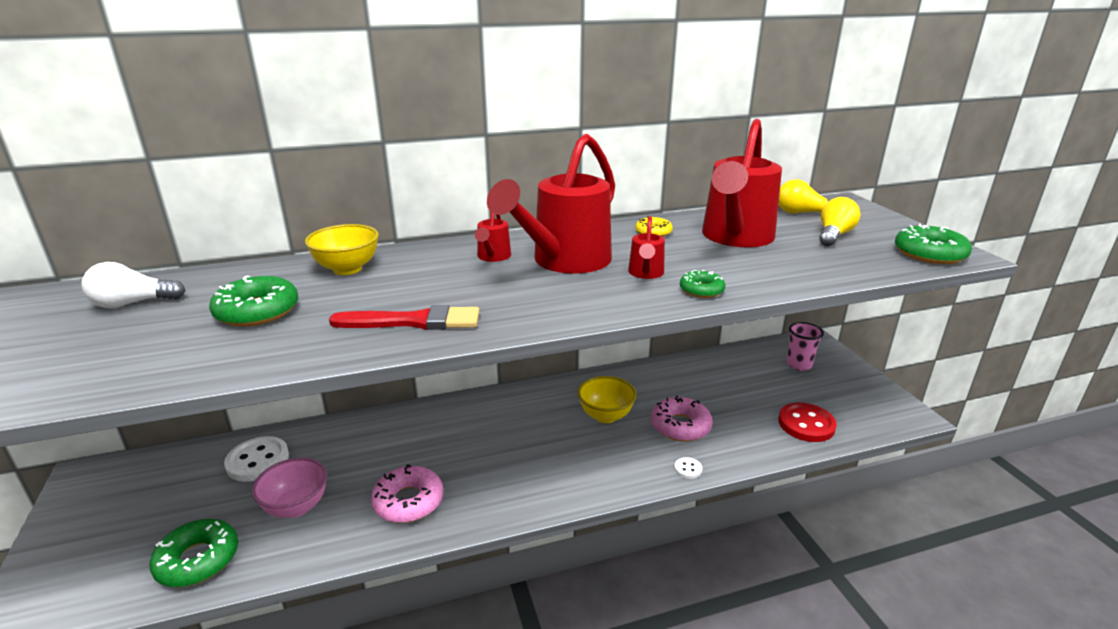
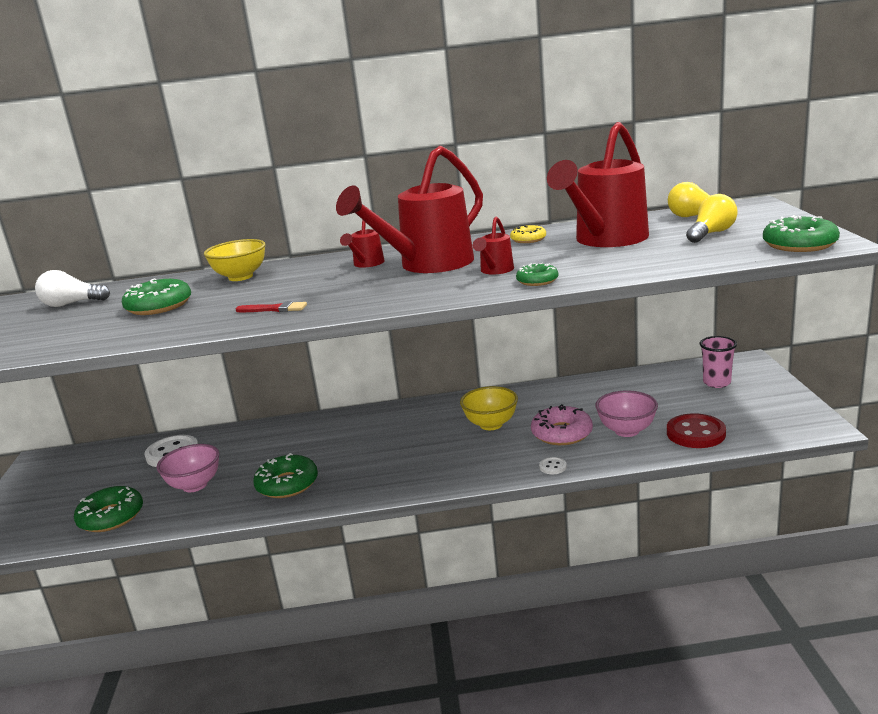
camera: 15 degrees right, 5 degrees down
(408, 501) = (287, 484): pink donut -> green donut
(413, 321) = (274, 309): red brush -> red brush, size x0.59
(741, 422) = (626, 431): none -> pink bowl

